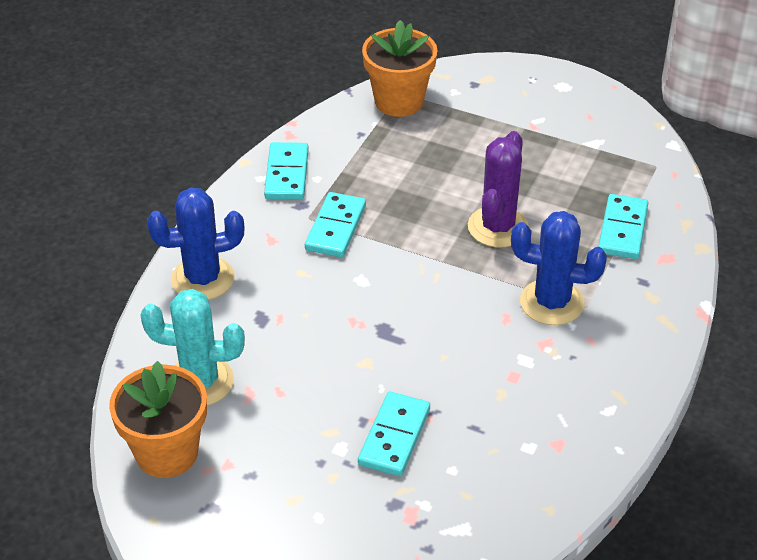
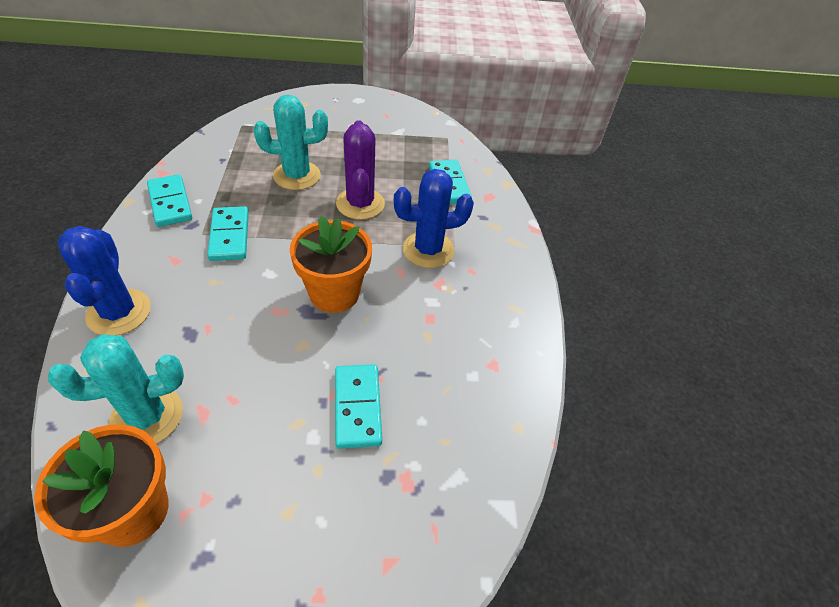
camera: 30 degrees left, 5 degrees up
(203, 279) = (119, 312): blue cactus -> blue cactus turned 60 degrees counterclockwise
(399, 101) = (243, 131): orange flower pot -> orange flower pot (334, 293)
(438, 174) = (297, 176): none -> turquoise cactus

